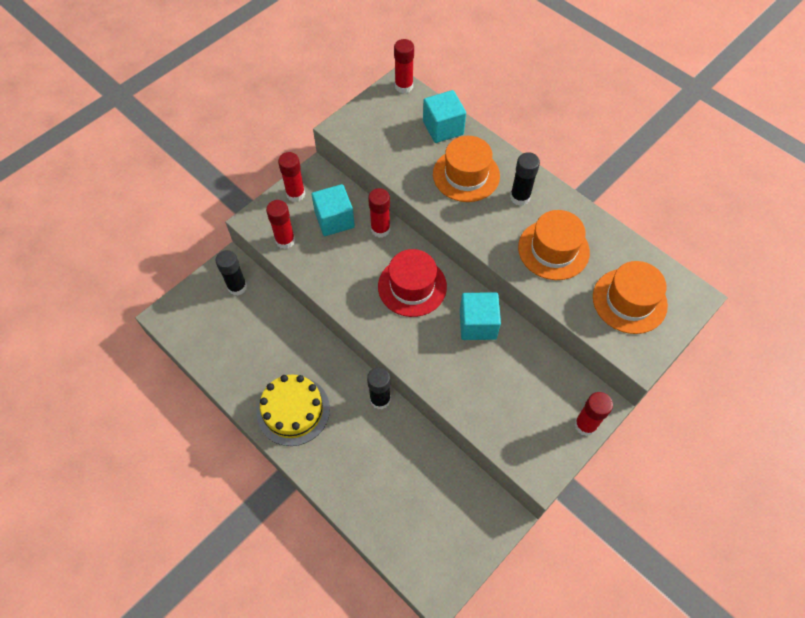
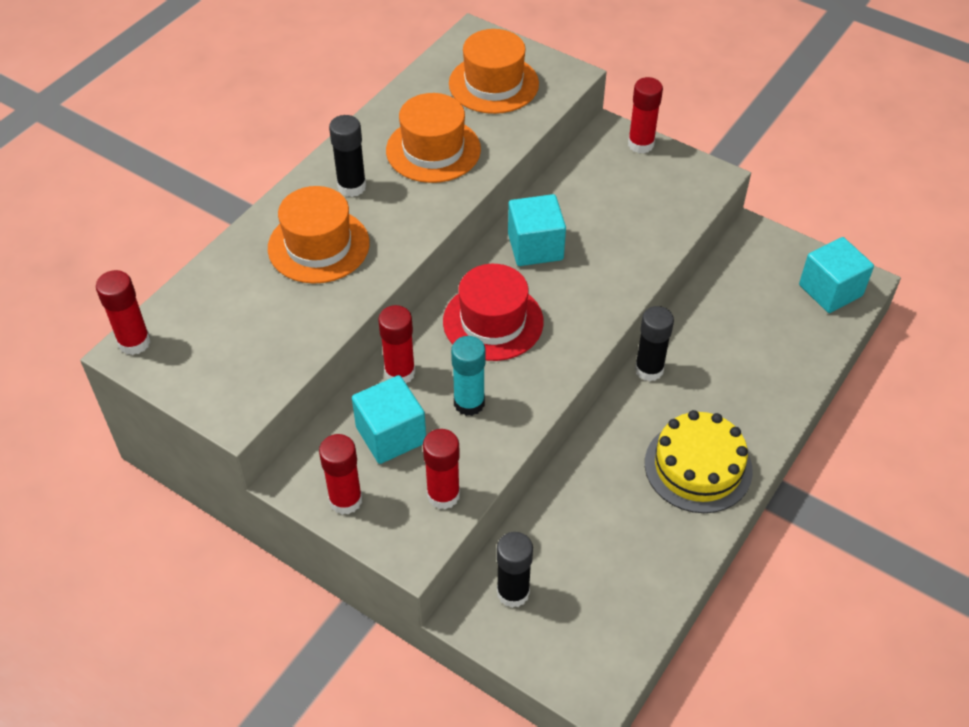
camera: 100 degrees left, 10 degrees down
(348, 263) = (469, 403): none -> turquoise glue stick
(443, 128) = (226, 281): turquoise cube -> turquoise cube (830, 290)

